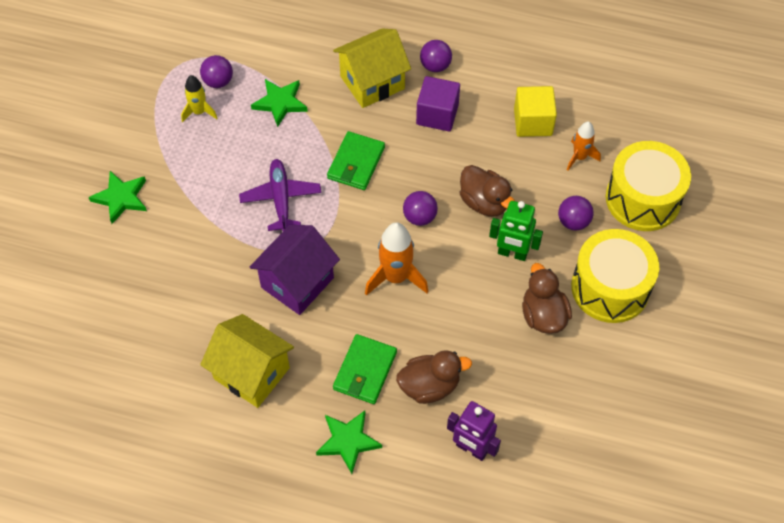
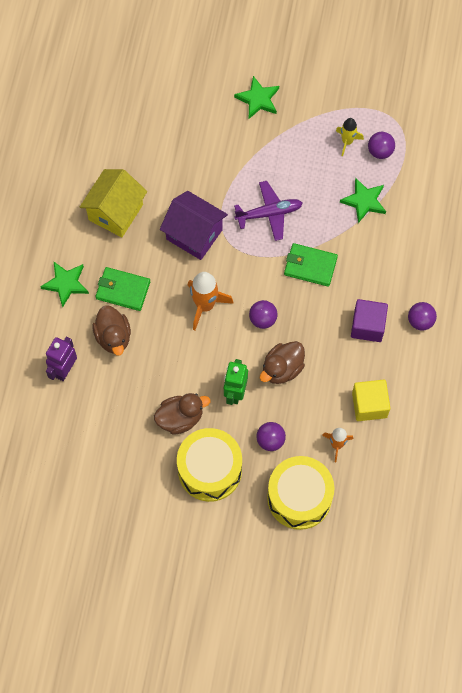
camera: 85 degrees right, 10 degrees up
(372, 82) = (395, 271): yellow house -> none

